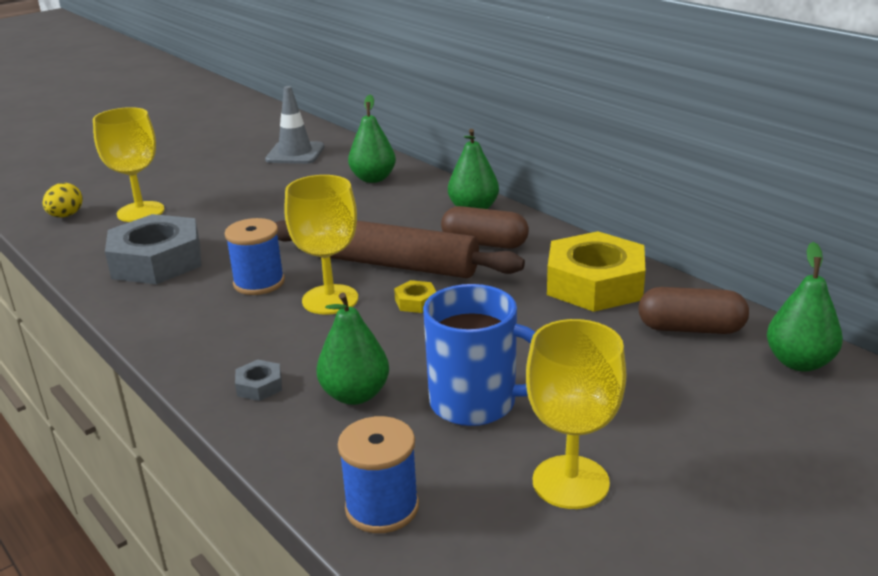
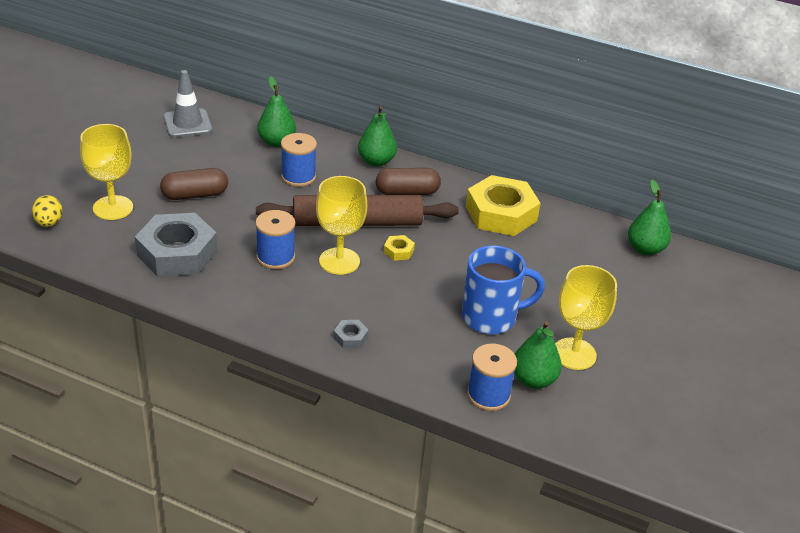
camera: 30 degrees left, 10 degrees up
(355, 395) = (416, 329): green pear -> green pear (533, 380)
(366, 211) = (298, 177): none -> blue spool
(691, 329) = (576, 237): brown capsule -> brown capsule (195, 195)

